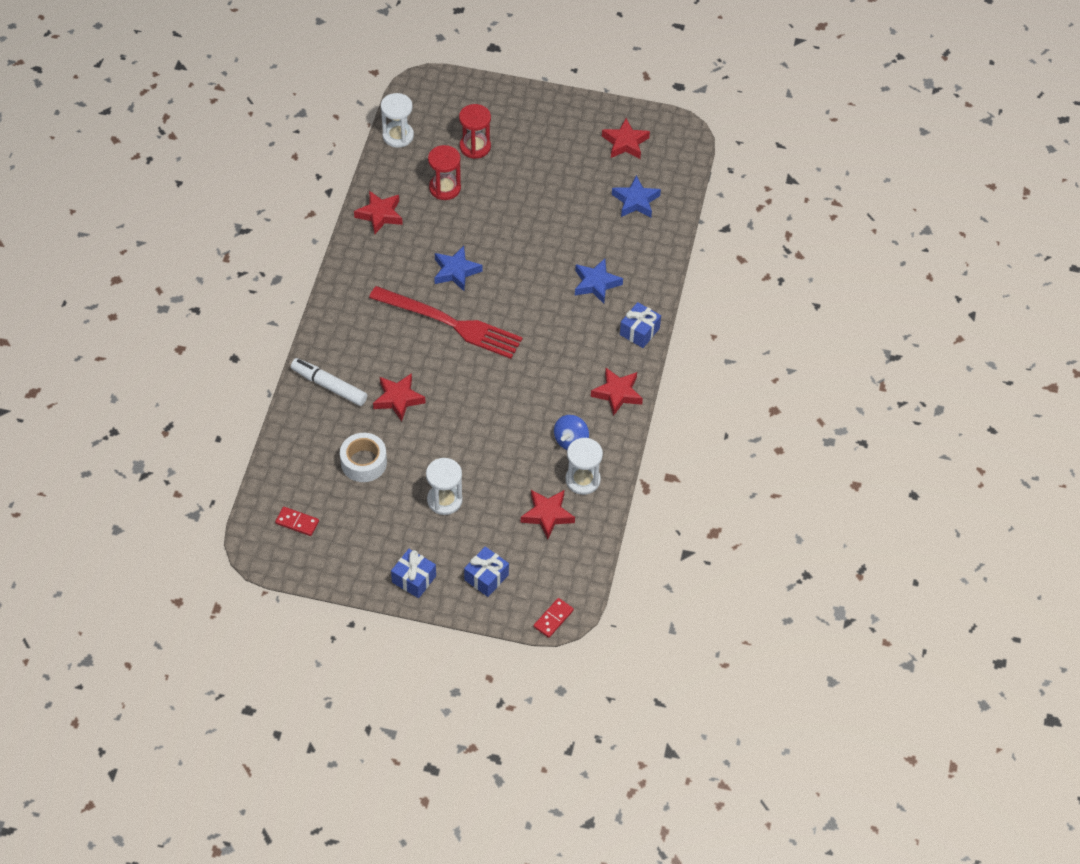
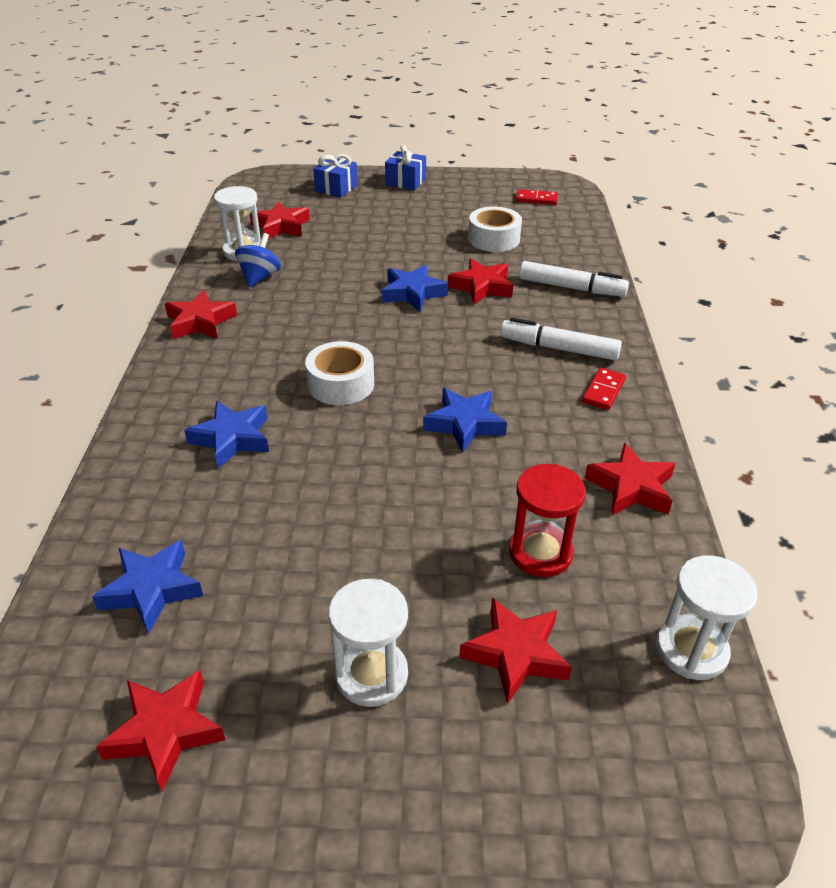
camera: 170 degrees right, 15 degrees down
(369, 323) = (559, 348): none -> white marker
(444, 500) = (394, 225): white hourglass -> white hourglass (371, 675)
(450, 323) = (447, 362): red fork -> none
(454, 400) = (413, 293): none -> blue star
(475, 147) = (515, 654): red hourglass -> red star
(525, 316) = (341, 384): none -> white tape
(553, 619) = (267, 175): red domino -> red domino (603, 391)
(639, 331) = (163, 388): blue gift -> none

